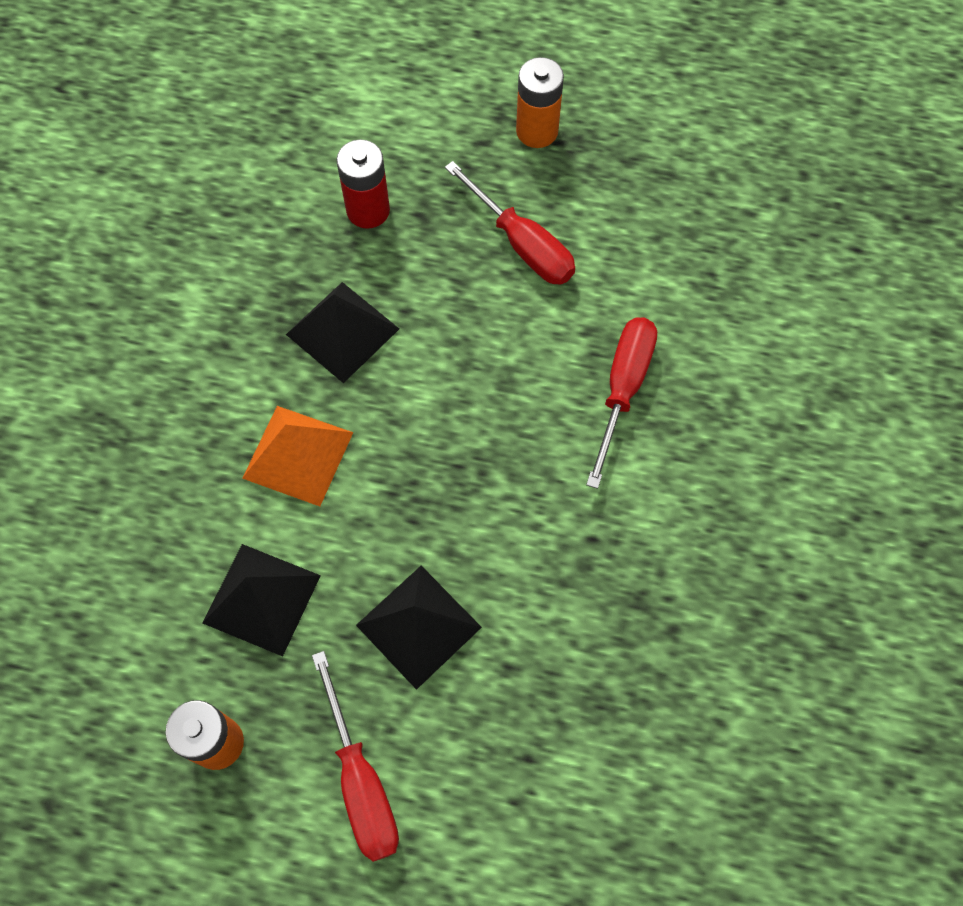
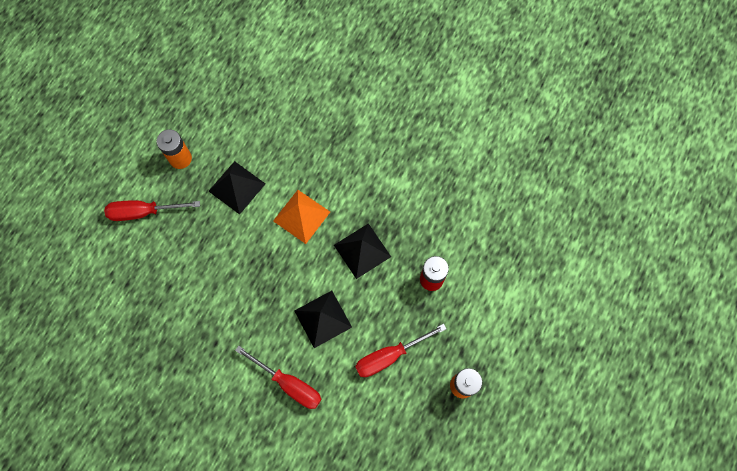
camera: 105 degrees right, 5 degrees up
(419, 626) = (201, 252): black pyramid -> black pyramid (323, 319)

